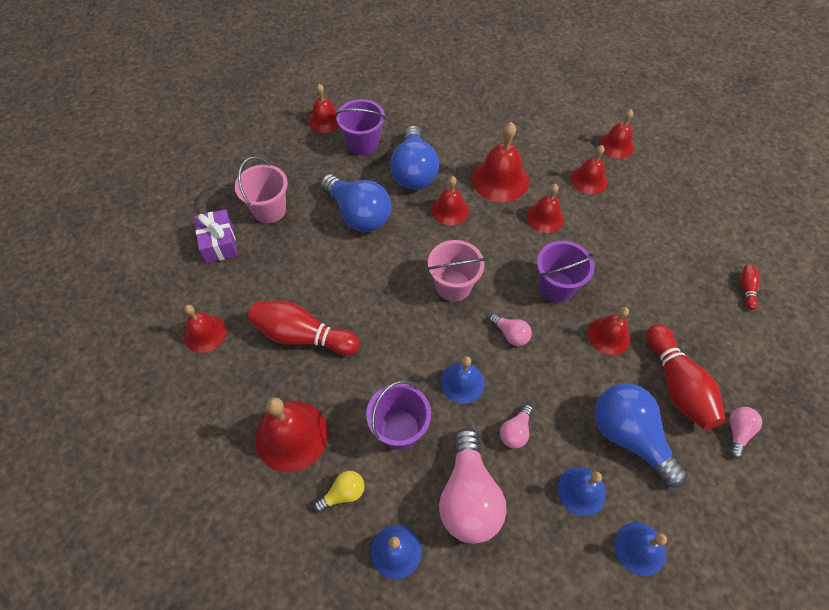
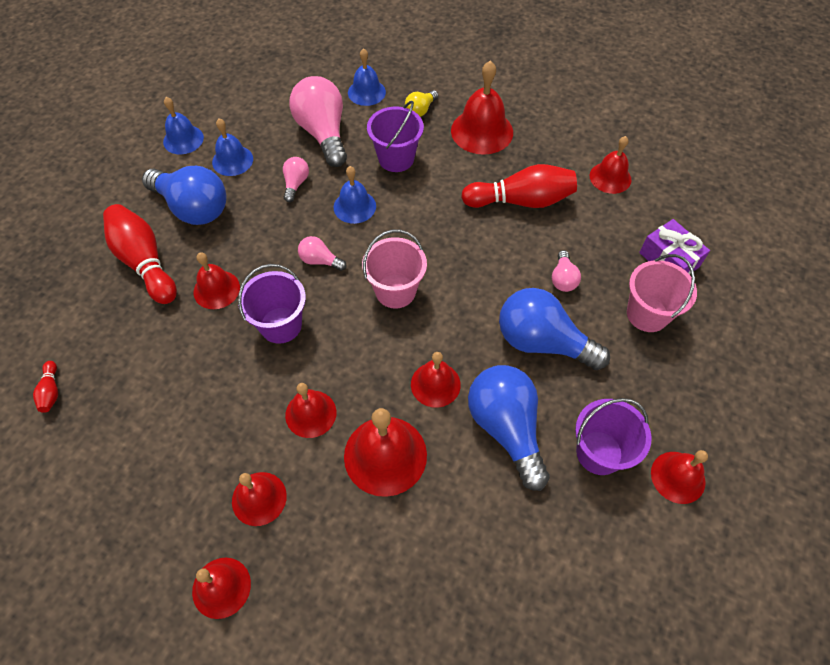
camera: 160 degrees right, 0 degrees up
(737, 432) = (90, 238): pink light bulb -> pink light bulb (563, 279)

